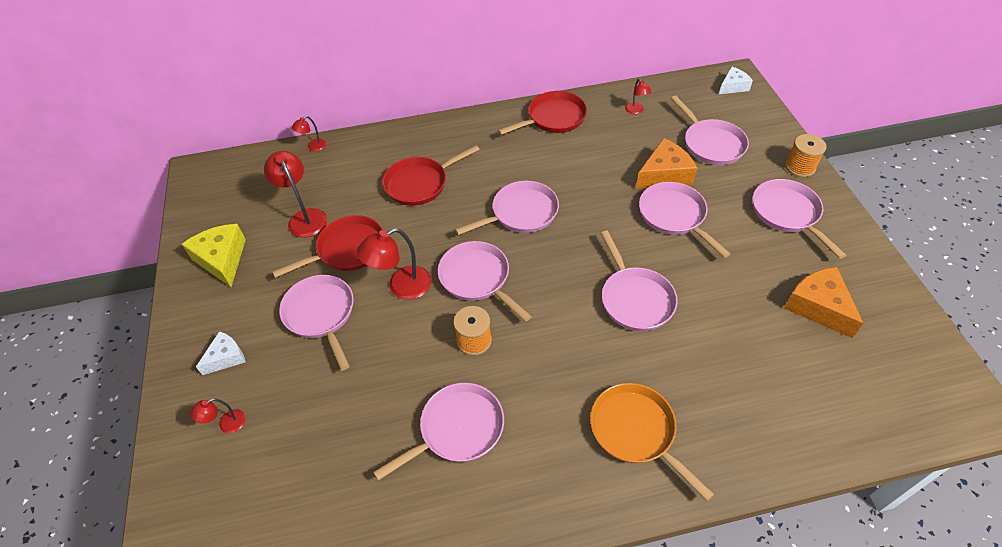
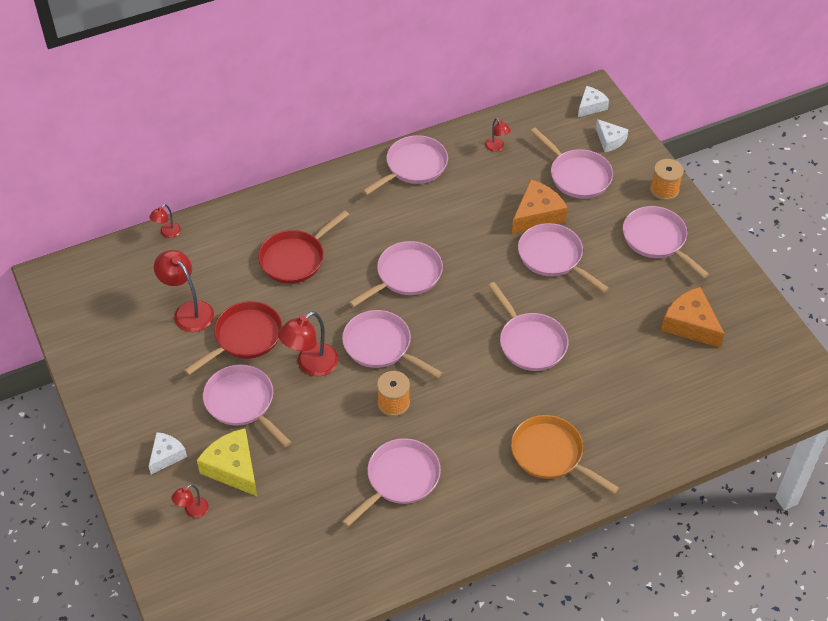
camera: 15 degrees left, 0 degrees up
(222, 259) = (121, 366): yellow cheese -> yellow cheese (233, 468)
(553, 118) = (413, 167): red pan -> pink pan
(748, 117) = (610, 140): none -> white cheese

